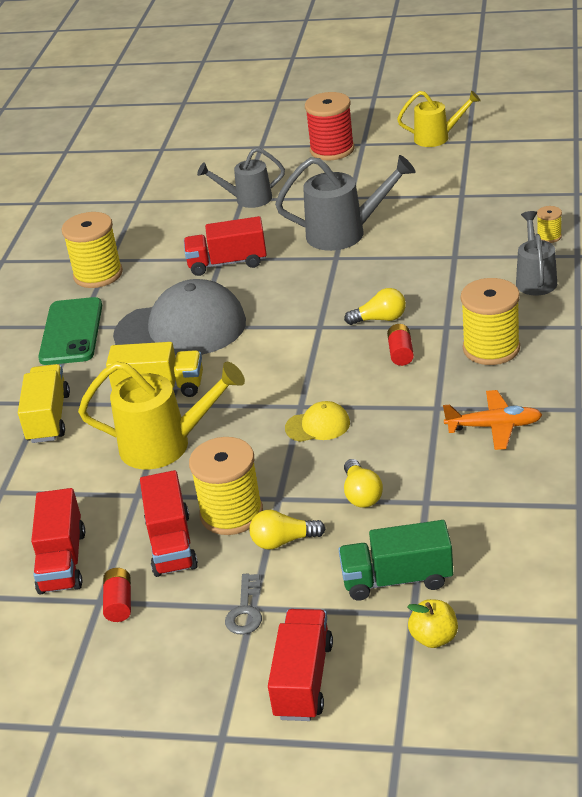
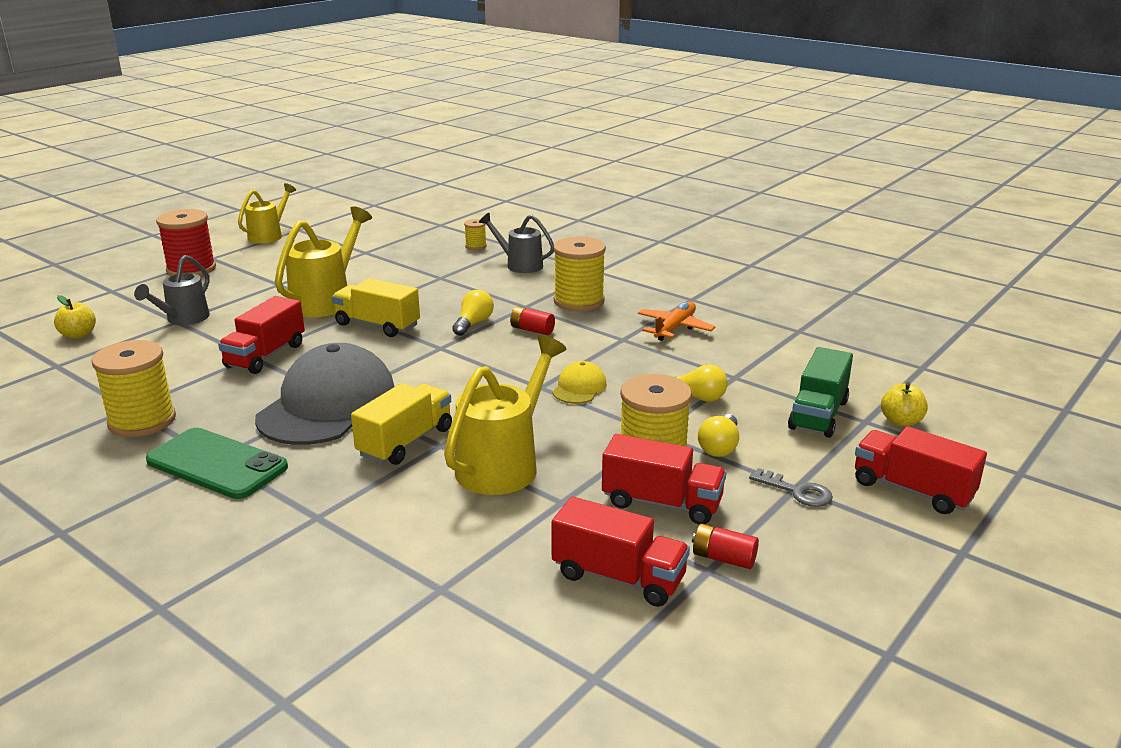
camera: 65 degrees left, 10 degrees down
(48, 418) = (351, 520): yellow truck -> yellow truck (377, 325)
(184, 180) = (78, 335): none -> yellow apple
(345, 233) = (326, 300): grey watering can -> yellow watering can

